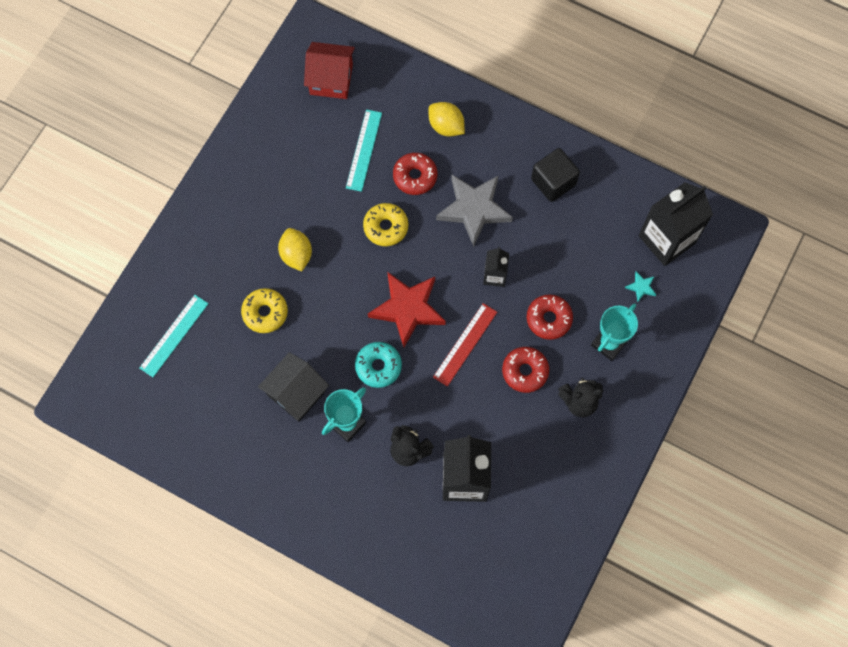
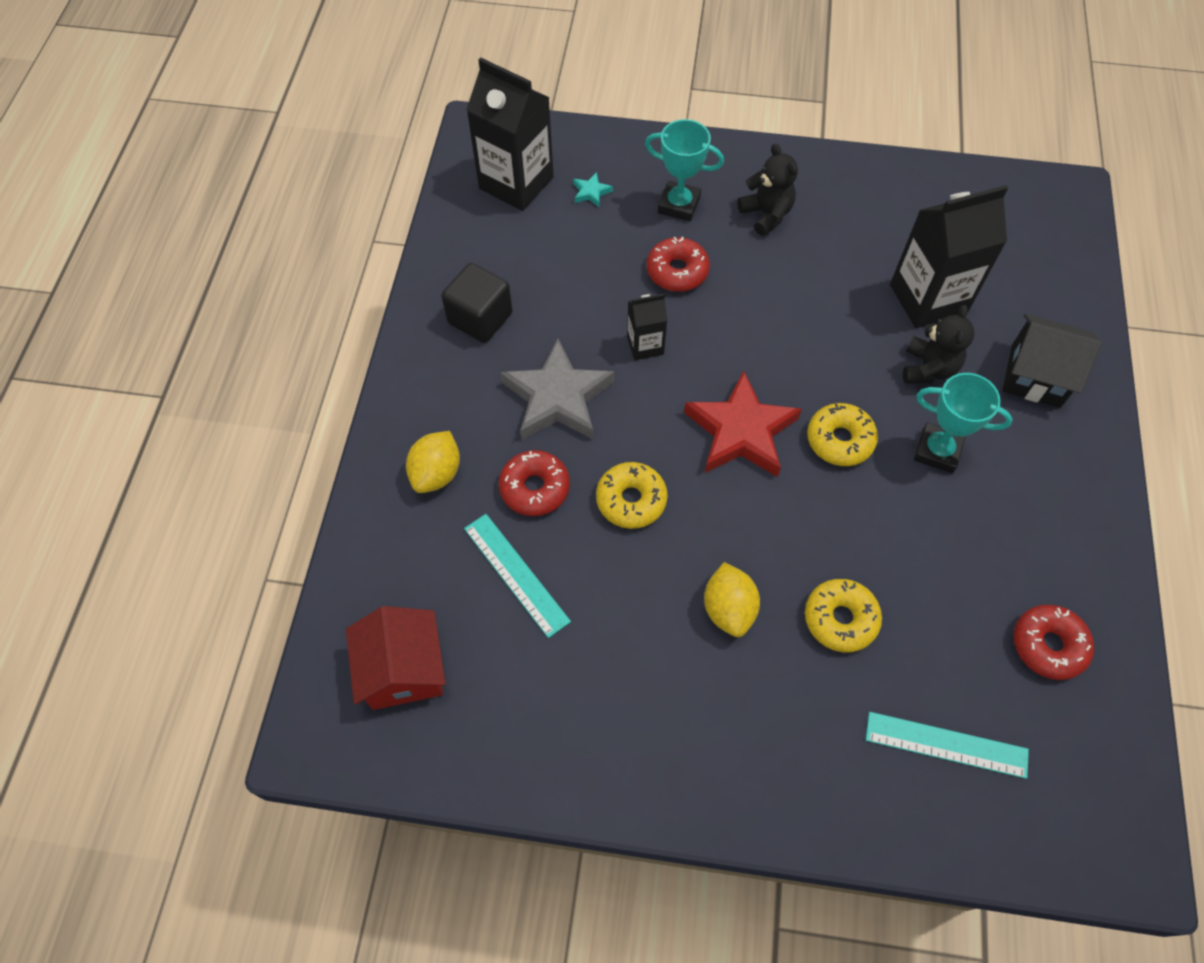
camera: 110 degrees left, 10 degrees down
(296, 255) = (728, 609): yellow lemon -> yellow lemon turned 60 degrees counterclockwise
(296, 393) = (933, 530): black house -> black house (1035, 376)
(364, 150) = (516, 574): turquoise ruler -> turquoise ruler turned 60 degrees clockwise
(378, 366) = (839, 440): turquoise donut -> yellow donut
(465, 344) = (756, 350): red ruler -> none
(525, 371) = (758, 277): red donut -> red donut (1048, 645)

